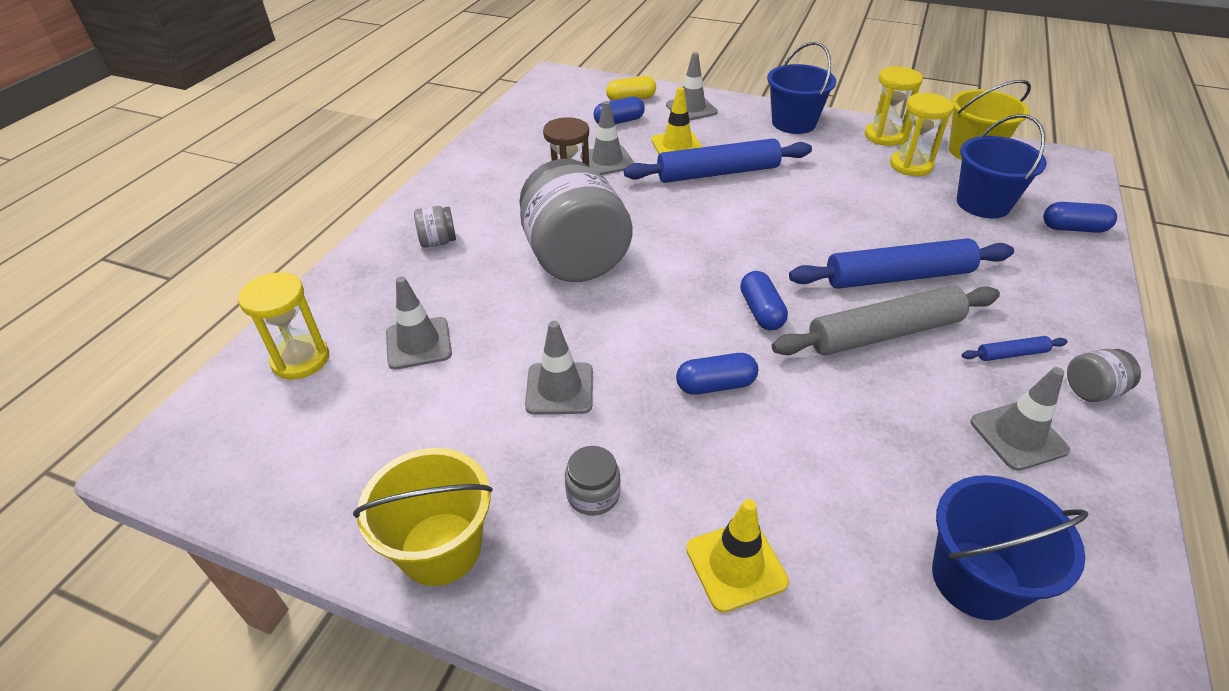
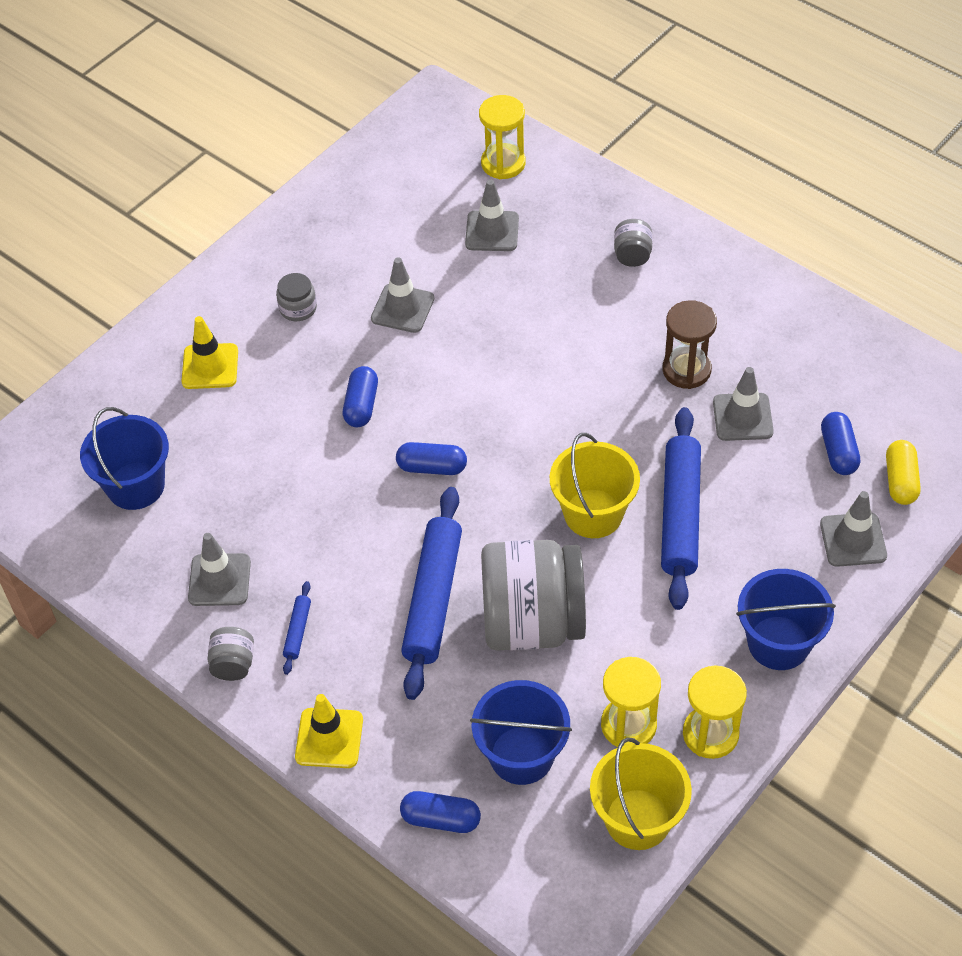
camera: 110 degrees right, 10 degrees up
(440, 548) = (296, 228): yellow bucket -> yellow bucket (593, 514)
(575, 259) = (565, 351): grey jar -> grey jar (532, 622)
(677, 146) = (756, 494): yellow traffic cone -> yellow traffic cone (329, 738)
(884, 333) = (364, 547): grey rolling pin -> none
(1073, 228) = (441, 819): blue capsule -> blue capsule turned 75 degrees clockwise

